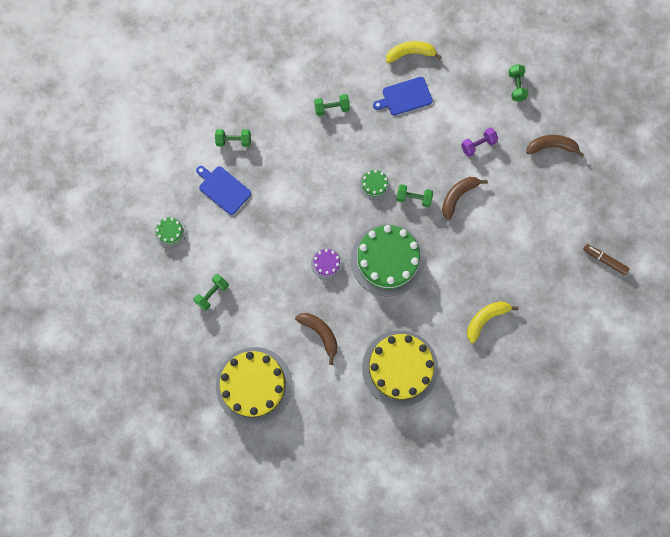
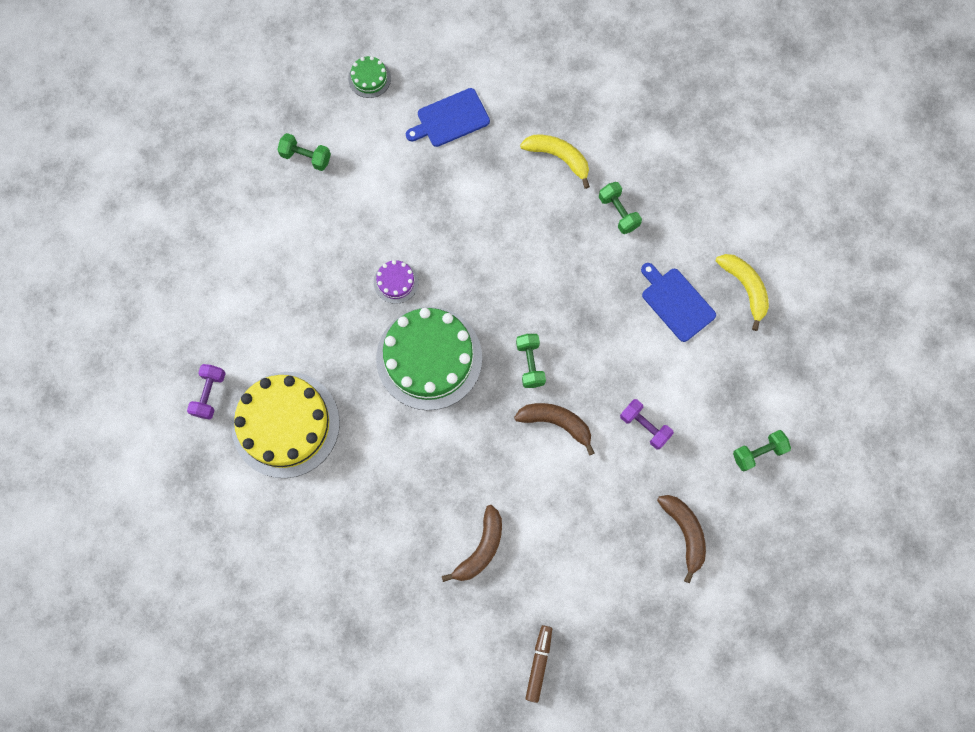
camera: 70 degrees right, 0 degrees up
(223, 189) = (450, 119): blue cutting board -> blue cutting board turned 135 degrees counterclockwise
(234, 141) = (521, 107): green dumbbell -> none
(254, 385) = (205, 249): yellow cake -> none
(320, 333) = (298, 307): brown banana -> brown banana (481, 548)
(361, 413) = (209, 394): none -> purple dumbbell
(374, 185) = (530, 305): green cake -> none
(485, 319) = (391, 517): yellow banana -> yellow banana (558, 157)

